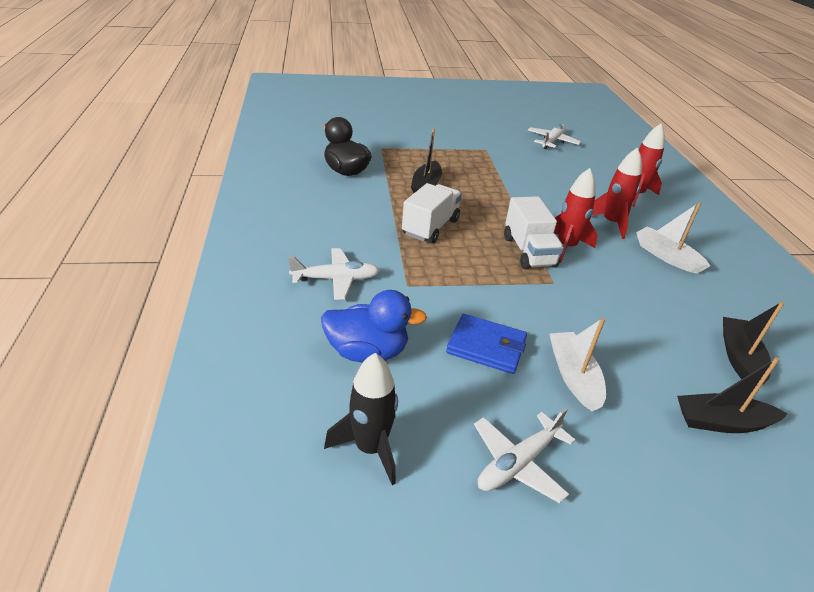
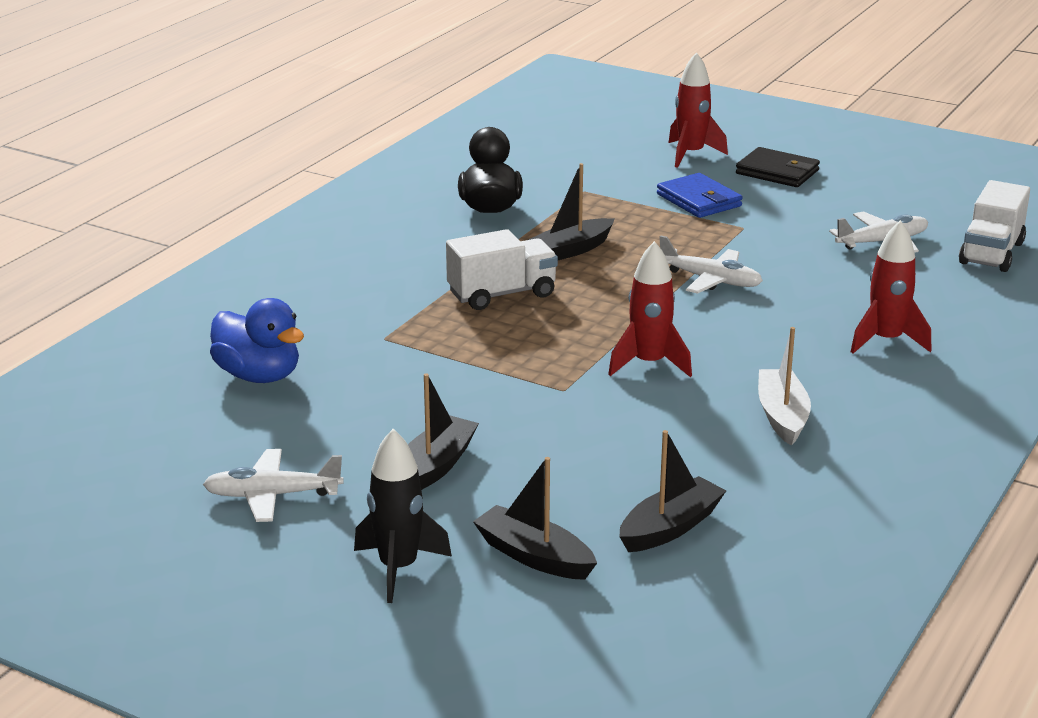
camera: 40 degrees right, 10 degrees down
(336, 279) = (315, 310): white plane -> white plane (710, 280)
(370, 448) = (164, 437): black rocket -> black rocket (398, 568)
(456, 115) = (777, 172): none -> black wallet
(486, 346) = (383, 413): blue wallet -> blue wallet (699, 200)
(529, 251) = (588, 353): white truck -> white truck (991, 253)
(573, 376) = (435, 466): white boat -> black boat
(611, 223) = (771, 360): red rocket -> red rocket (691, 154)

